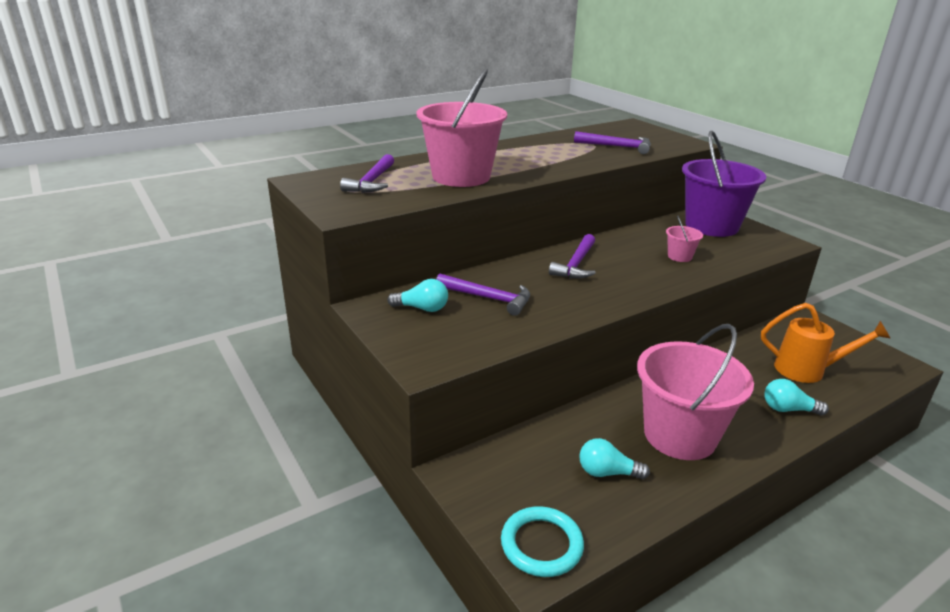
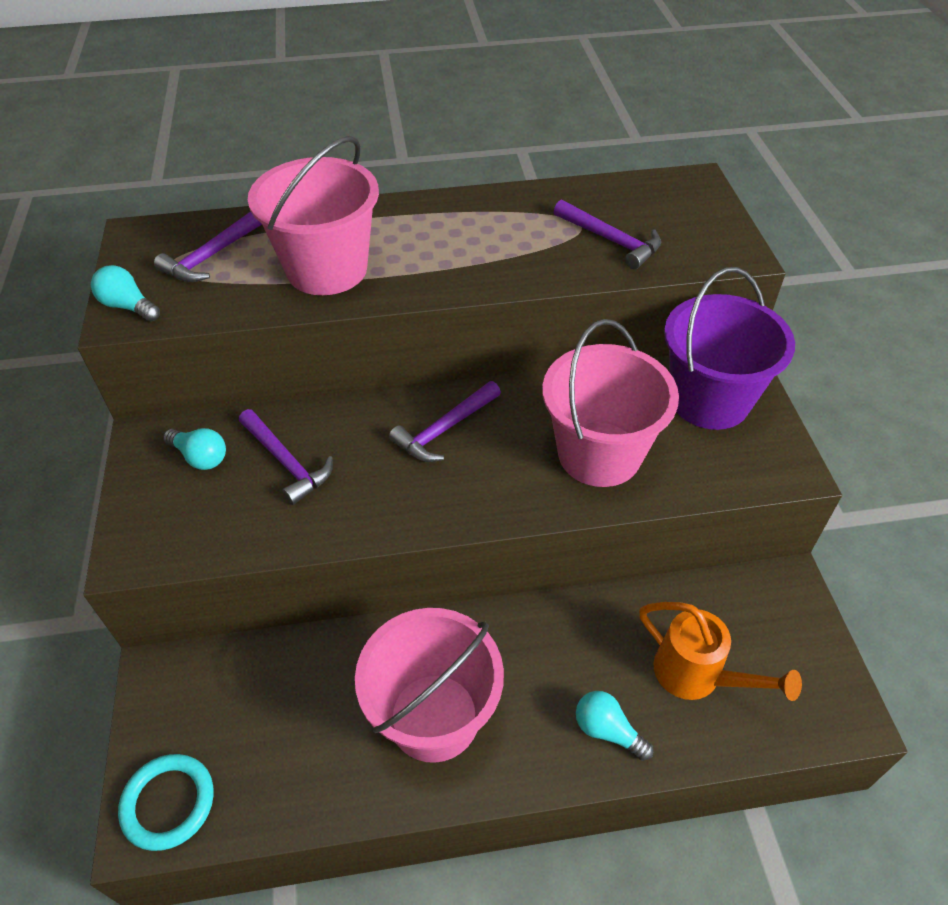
camera: 25 degrees right, 20 degrees up
(607, 472) = (308, 737): turquoise light bulb -> turquoise light bulb (128, 306)
(679, 256) = (599, 454): pink bucket -> pink bucket, size x2.41

